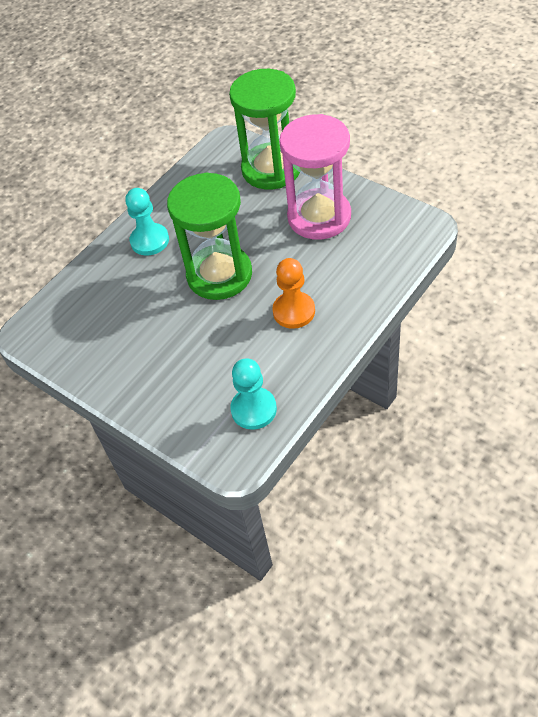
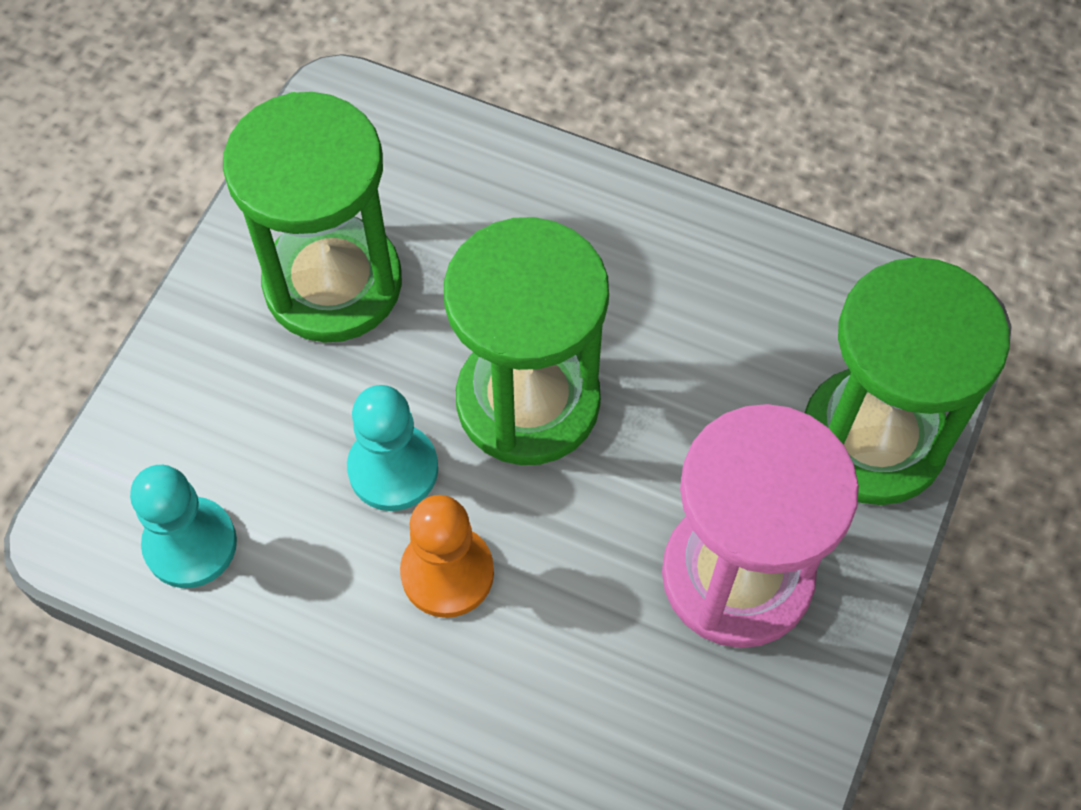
camera: 70 degrees right, 10 degrees up
(132, 342) = (333, 283): none -> green hourglass
(150, 241) = (602, 243): turquoise pawn -> turquoise pawn (393, 469)

